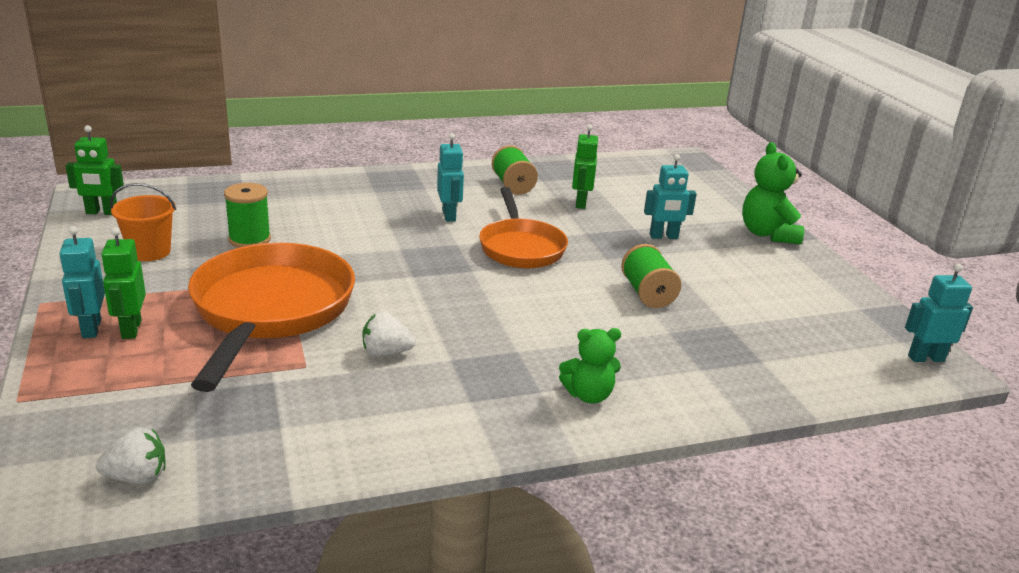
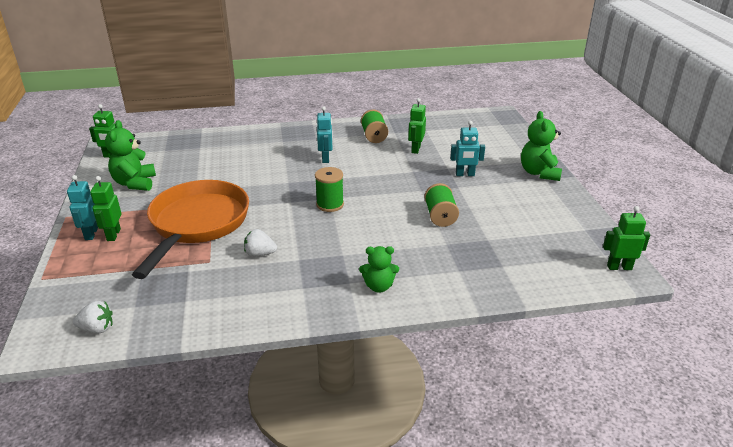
camera: 10 degrees right, 5 degrees up
(149, 252) = (135, 183): orange bucket -> green teddy bear
(249, 239) = (196, 175): green spool -> green spool (330, 204)
(521, 247) = (366, 182): orange pan -> none
(925, 358) = (619, 267): turquoise robot -> green robot

